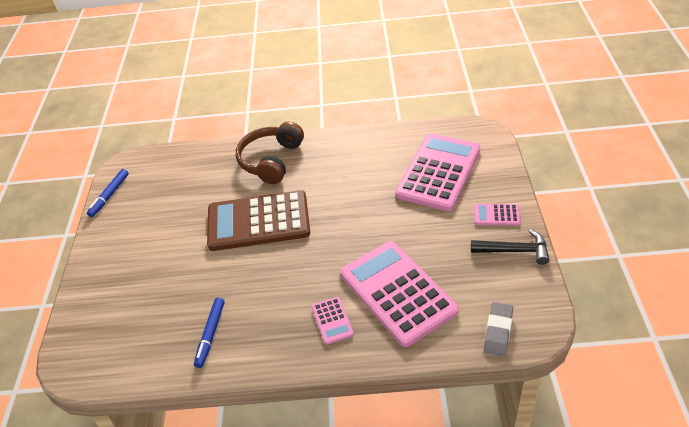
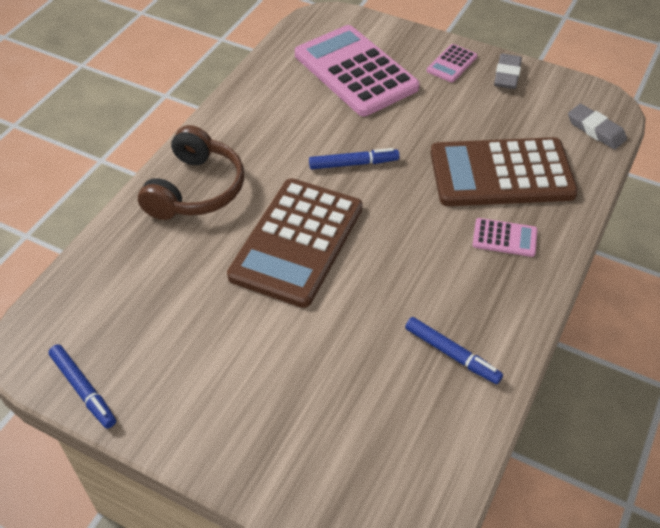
camera: 65 degrees left, 5 degrees up
(271, 160) = (196, 189): brown headphones -> brown headphones turned 120 degrees counterclockwise
(345, 214) = (353, 164): none -> blue marker
(397, 292) = (501, 173): pink calculator -> brown calculator
(515, 251) = (507, 75): black hammer -> grey eraser

